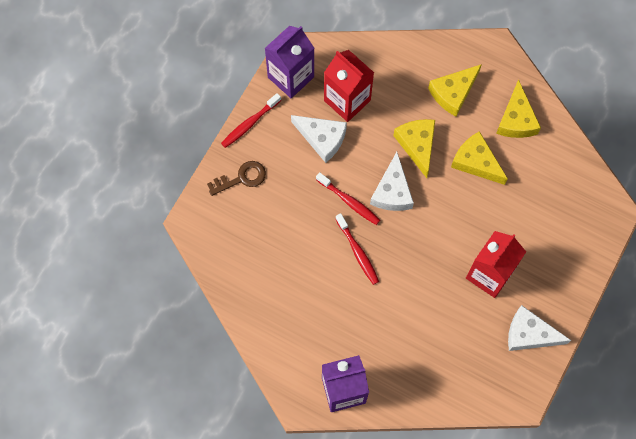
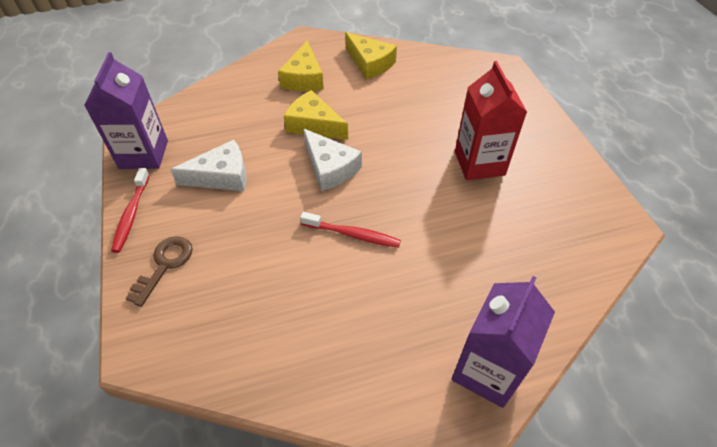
camera: 45 degrees left, 20 degrees down
(347, 100) = (217, 136): red carton -> none
(349, 201) = (299, 202): red toothbrush -> none
(476, 162) = (373, 104): yellow cheese -> none
(529, 334) = (563, 178): white cheese -> none

